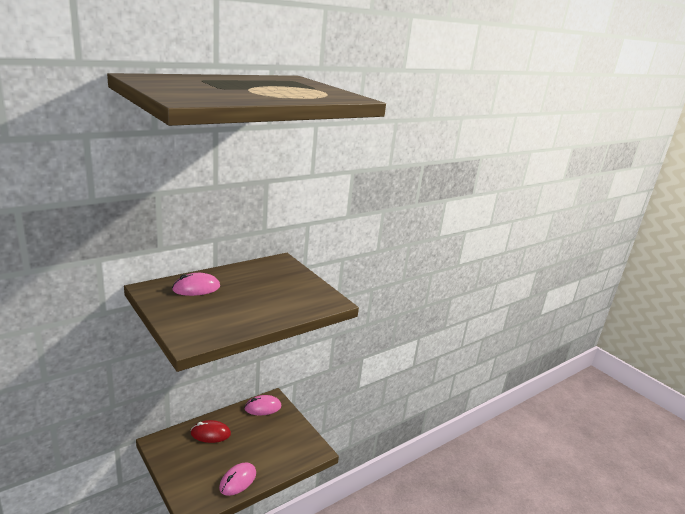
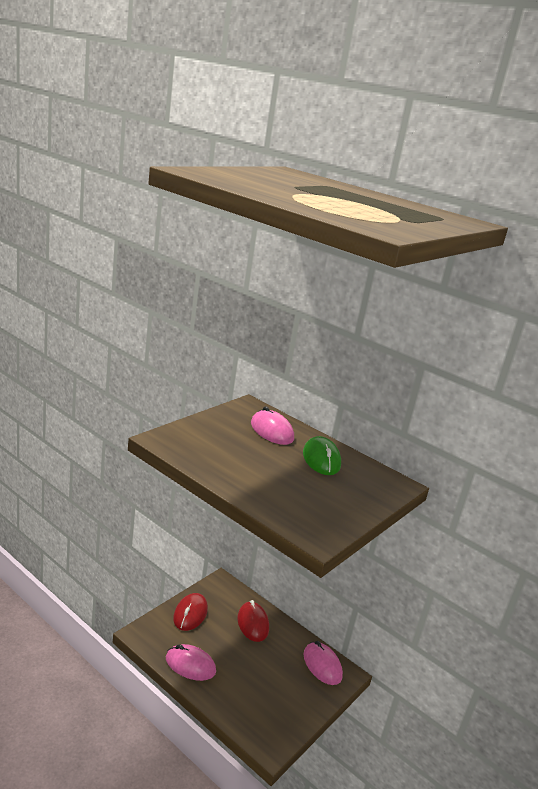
camera: 75 degrees right, 0 degrees up
(183, 470) = (190, 614): none -> red mouse
(244, 278) = (321, 459): none -> green mouse

